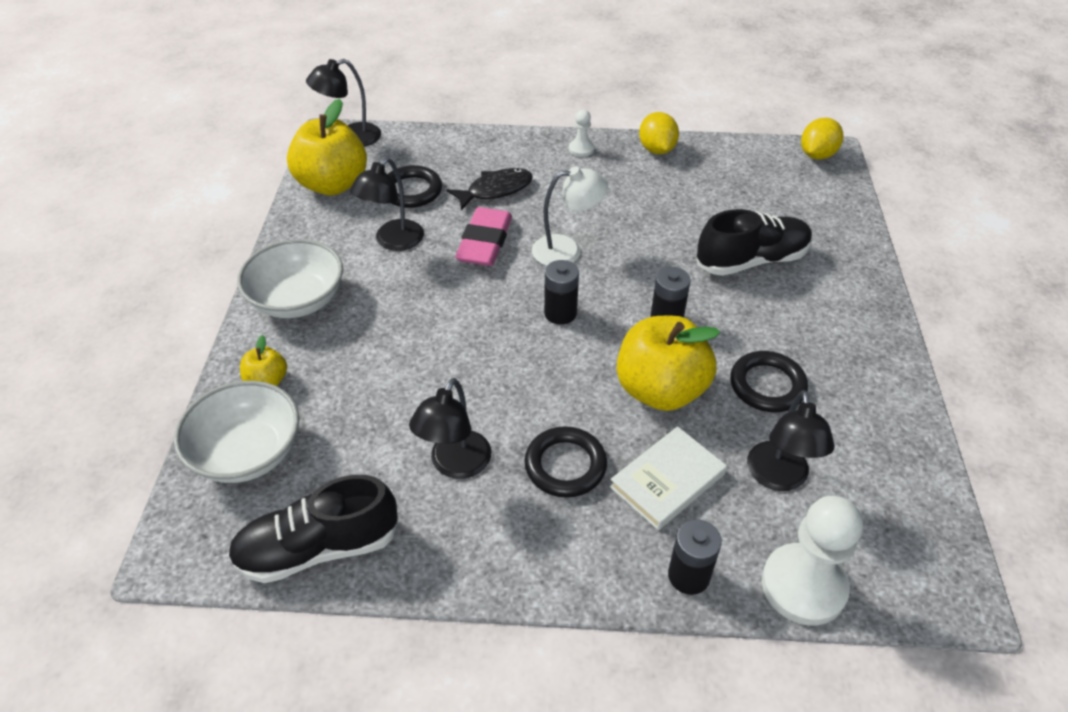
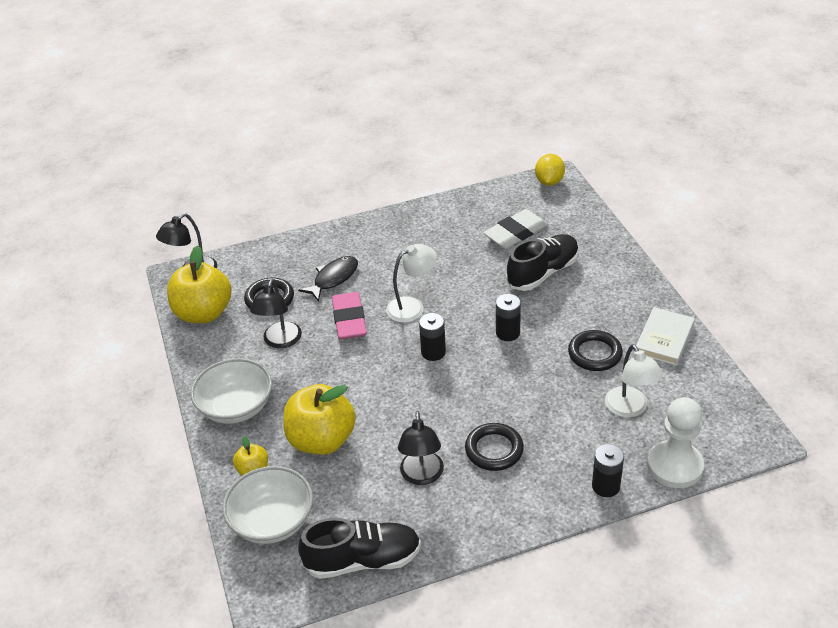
camera: 20 degrees left, 5 degrees down
(318, 548) = (363, 560): black shoe -> black shoe turned 150 degrees counterclockwise
(581, 149) = (379, 227): white pawn -> none
(657, 149) = (434, 211): yellow lemon -> none
(660, 390) = (528, 380): yellow apple -> yellow apple (322, 440)
(667, 480) = (563, 435): white book -> white book (664, 339)
(742, 202) = (515, 233): none -> white eraser
(778, 478) = (630, 409): black lamp -> white lamp

